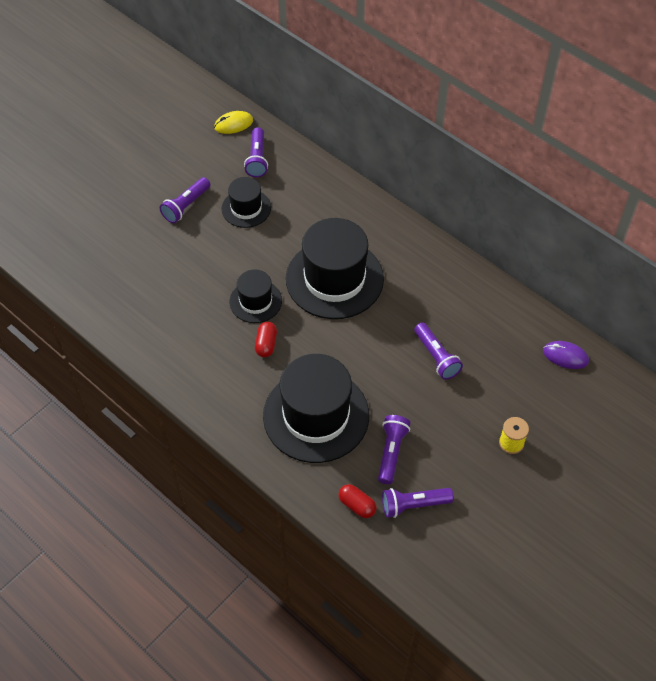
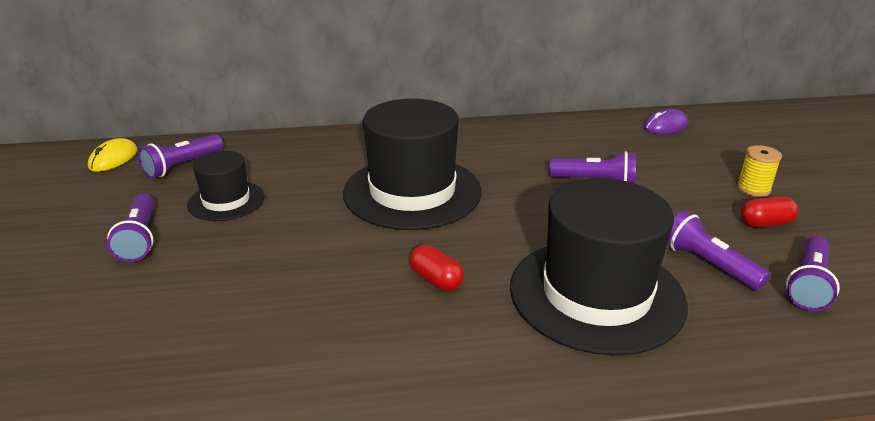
camera: 50 degrees left, 25 degrees down
(255, 301) = (360, 256): black hat -> none
(257, 159) = (182, 166): purple flashlight -> purple flashlight turned 90 degrees clockwise
(357, 505) = (782, 330): red capsule -> red capsule (765, 223)

